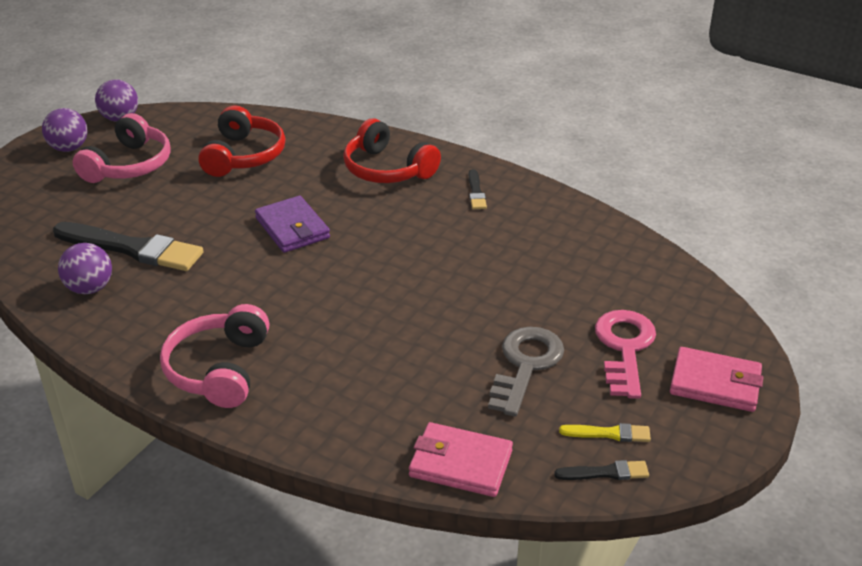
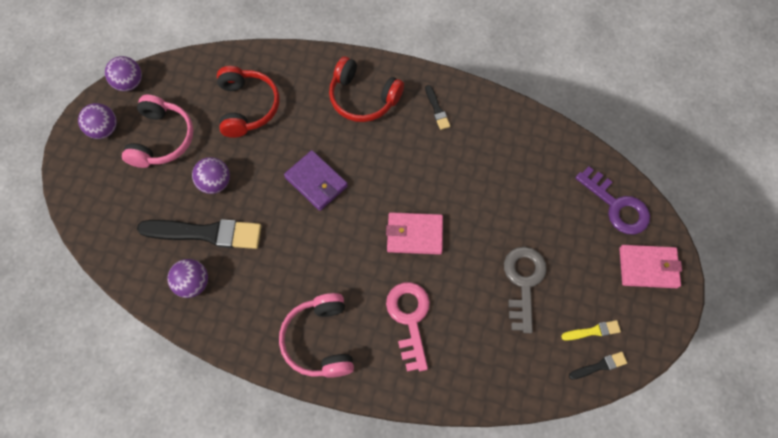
camera: 15 degrees left, 30 degrees up
(169, 209) = (215, 183): none -> purple ball
(460, 463) = (508, 383): pink wallet -> pink wallet (414, 234)
(624, 348) = (583, 249): pink key -> pink key (410, 319)
(688, 315) = (616, 206): none -> purple key

